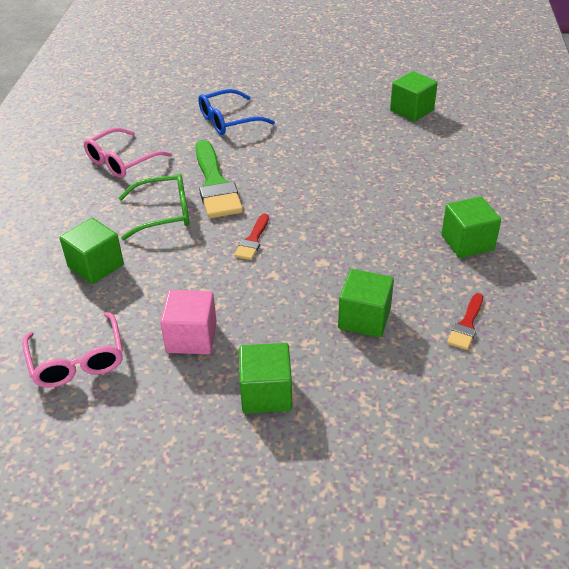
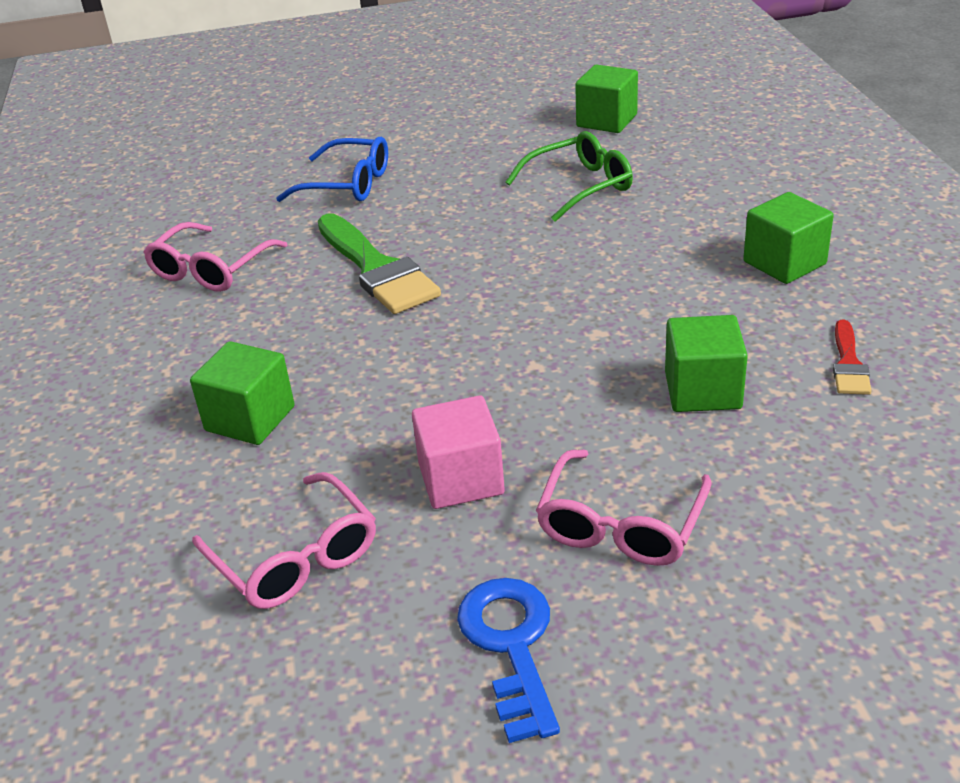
camera: 15 degrees left, 5 degrees down
(164, 213) = (319, 324): green glasses -> green glasses (580, 186)
(164, 449) = (510, 645): none -> blue key
(228, 121) = (348, 184): blue glasses -> blue glasses turned 120 degrees counterclockwise
(253, 240) = (477, 328): red brush -> none
(266, 393) = (620, 525): green cube -> pink glasses

